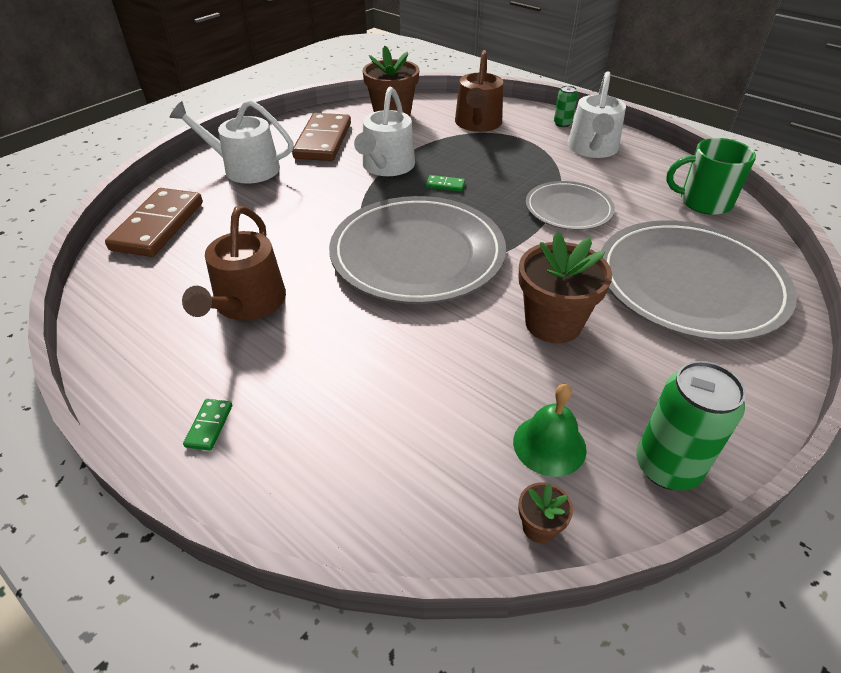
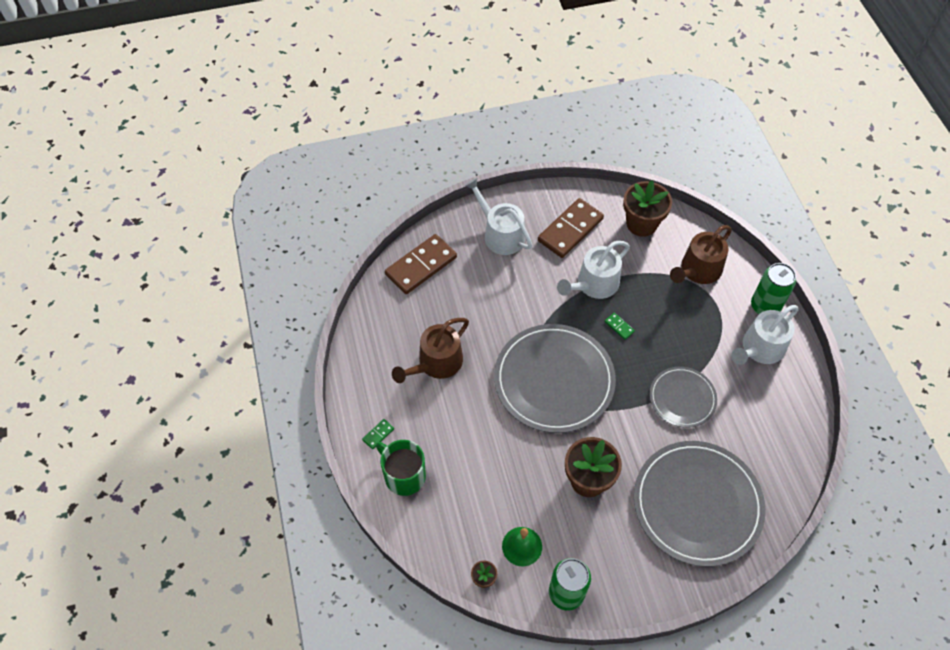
camera: 35 degrees right, 15 degrees up
(562, 124) = (765, 306): green can -> green can, size x1.88
(704, 202) = (785, 448): green mug -> green mug (404, 476)

